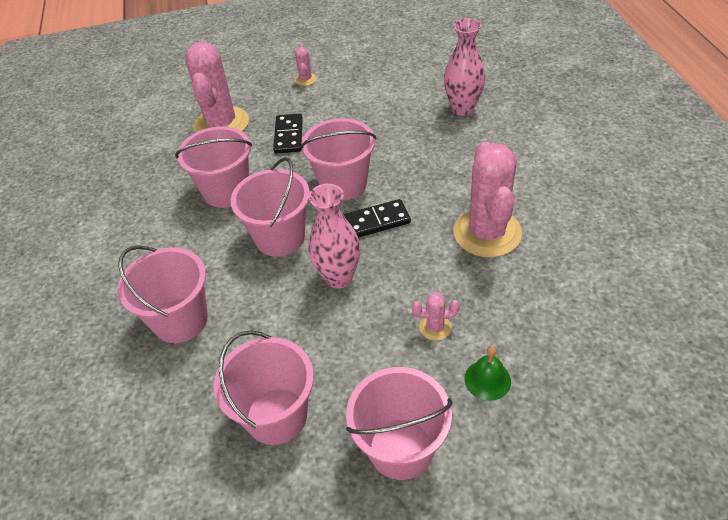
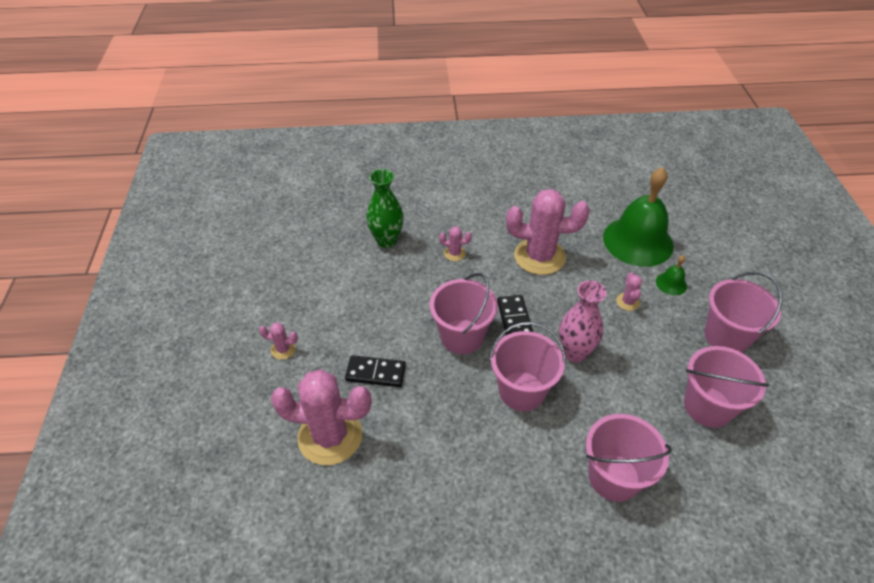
camera: 85 degrees left, 0 degrees up
(226, 191) = (447, 434): pink bucket -> none
(462, 109) = (386, 241): pink vase -> green vase
(463, 160) = (454, 253): none -> pink cactus
(563, 338) = (638, 241): none -> green bell

